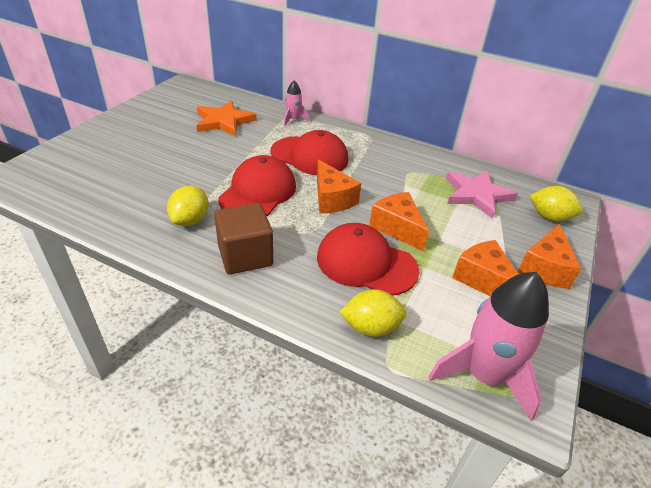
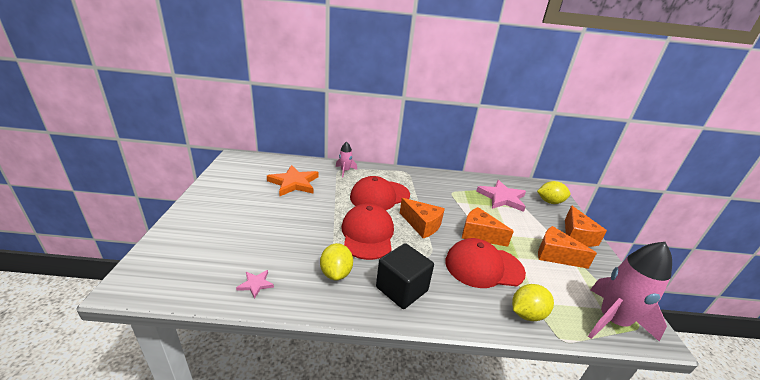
camera: 25 degrees left, 10 degrees down
(107, 208) = (255, 284): none -> pink star
(245, 255) = (401, 289): brown cube -> black cube
(309, 156) = (380, 196): red cap -> red cap turned 150 degrees clockwise

